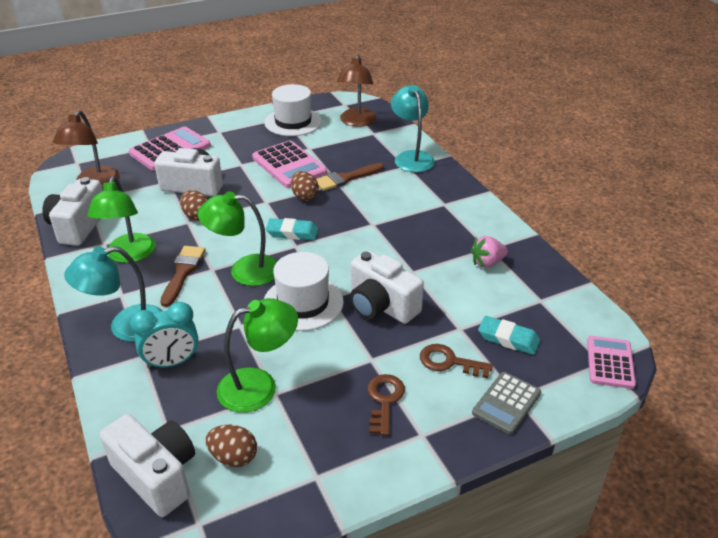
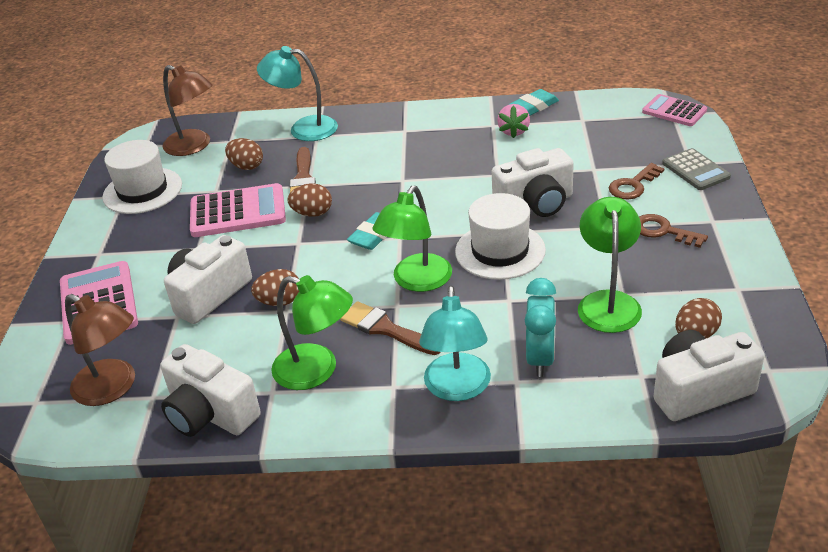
camera: 60 degrees left, 0 degrees up
(346, 150) = (246, 166): none -> brown egg
(508, 339) = (621, 148): turquoise eraser -> turquoise eraser (534, 107)

